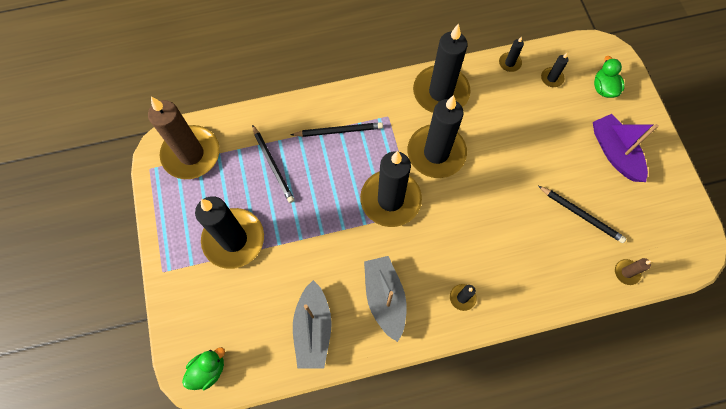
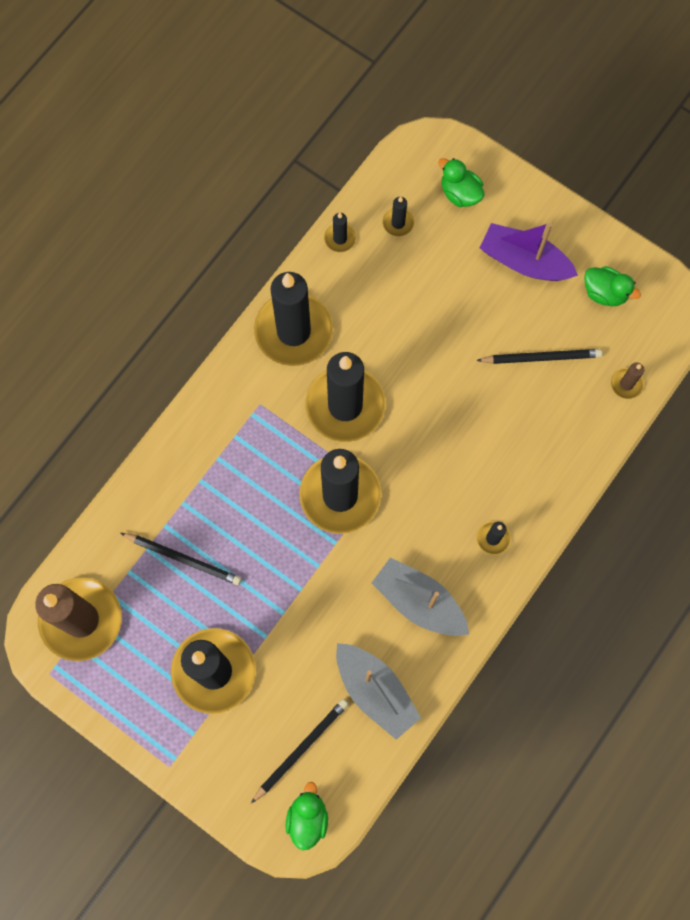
camera: 40 degrees left, 5 degrees up
(339, 131) = (221, 463): black pencil -> black pencil (301, 749)
(654, 208) = (605, 293): none -> green duck

